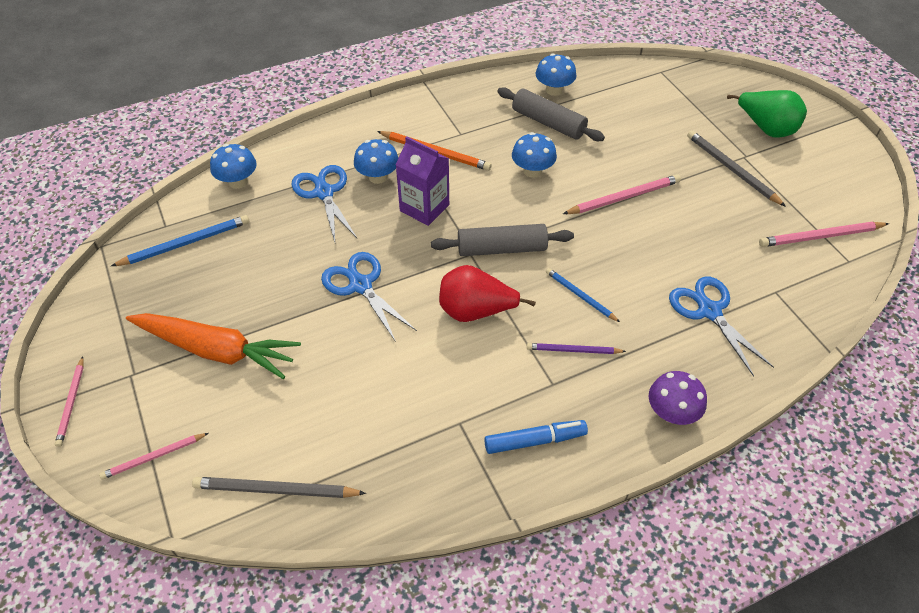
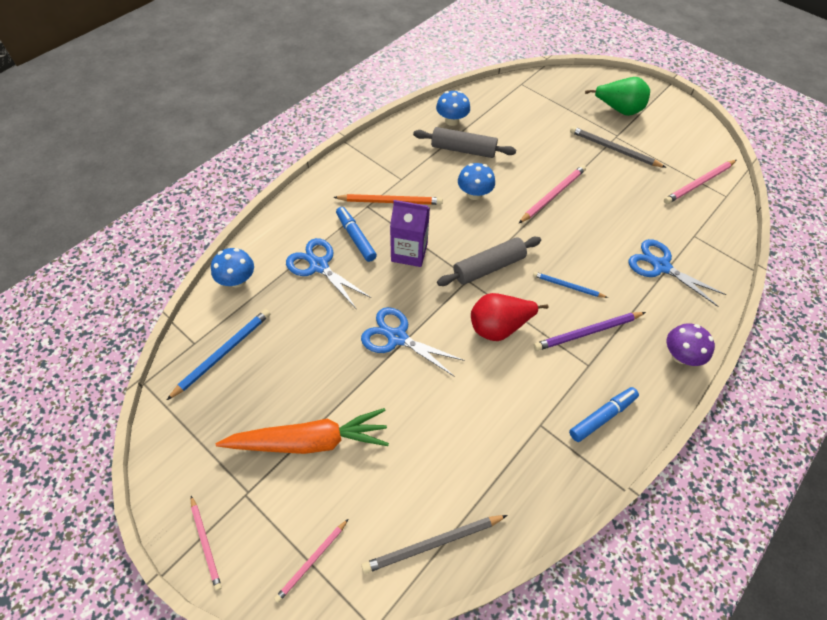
camera: 25 degrees left, 5 degrees up
(378, 177) = (356, 237): blue mushroom -> blue marker
(573, 350) = (588, 332): purple pencil -> purple pencil, size x1.56

